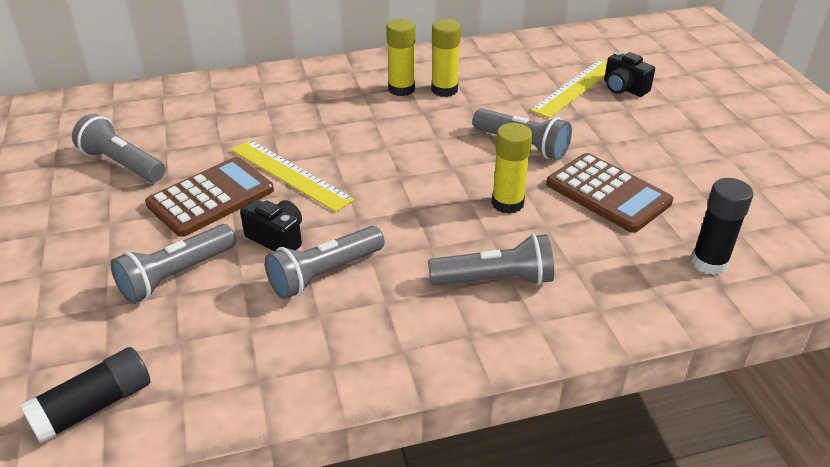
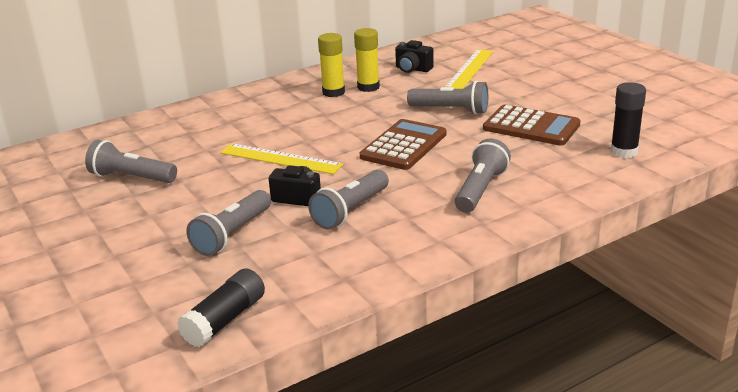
camera: 15 degrees left, 10 degrees down
(211, 197) = (225, 184): brown calculator -> brown calculator (403, 146)
(495, 280) = (481, 189): grey flashlight -> grey flashlight turned 45 degrees counterclockwise
(507, 203) = (462, 145): yellow glue stick -> none
(624, 88) = (505, 64): black camera -> black camera (412, 69)

